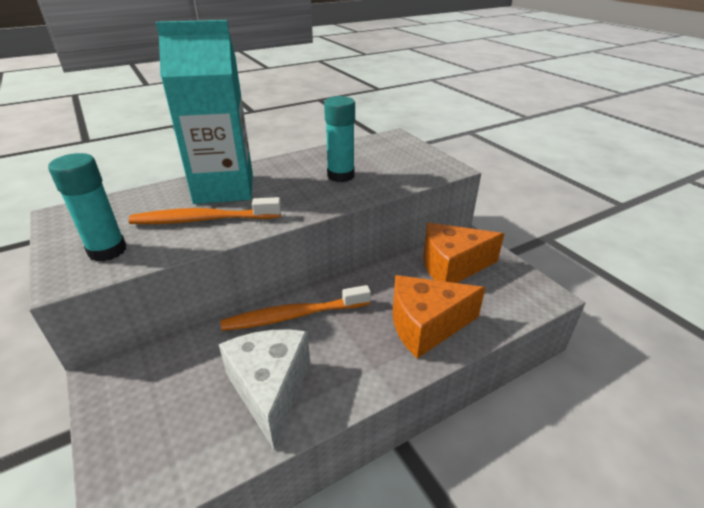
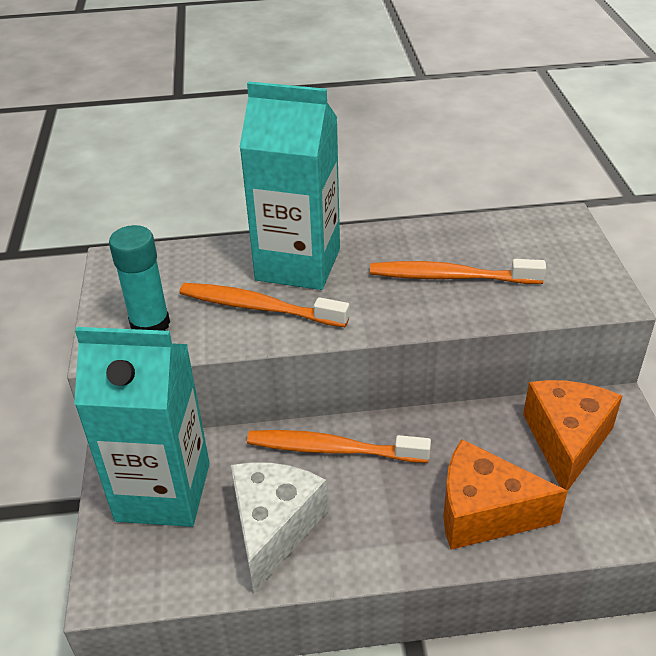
camera: 25 degrees right, 5 degrees up
(156, 391) = (163, 492): none -> turquoise carton
(340, 176) = (450, 277): turquoise glue stick -> orange toothbrush
(452, 266) = (566, 441): orange cheese -> orange cheese turned 90 degrees clockwise

